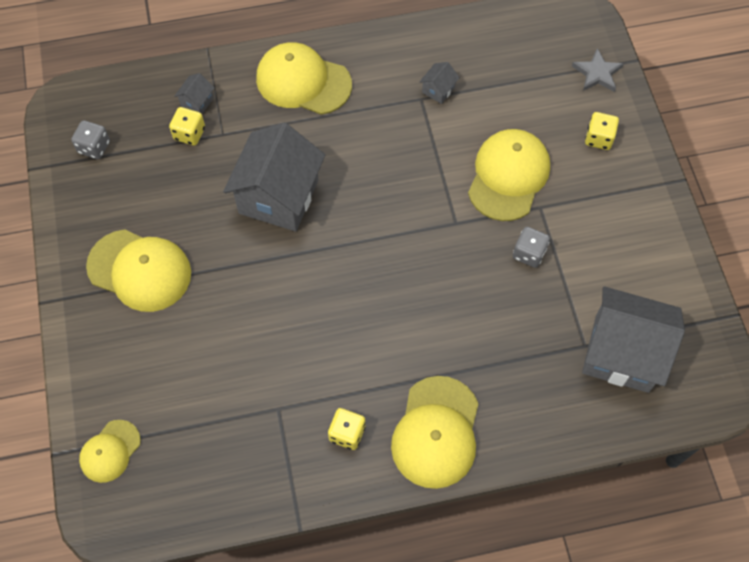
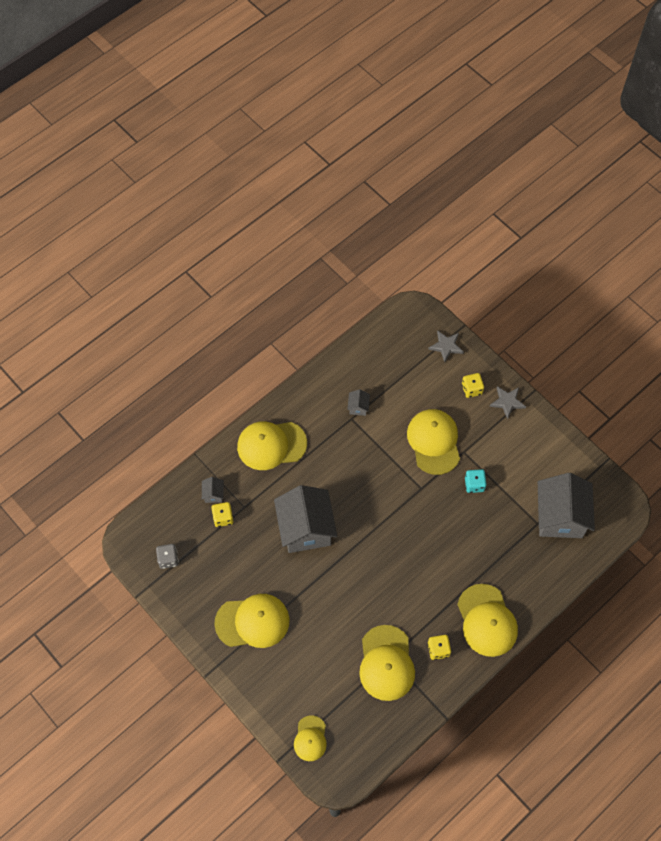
camera: 30 degrees left, 0 degrees up
(268, 412) = (386, 663): none -> yellow cap
(529, 253) = (474, 484): grey dice -> turquoise dice
(622, 353) = (560, 516): grey house -> grey house turned 75 degrees counterclockwise
(637, 176) = (507, 402): none -> grey star

